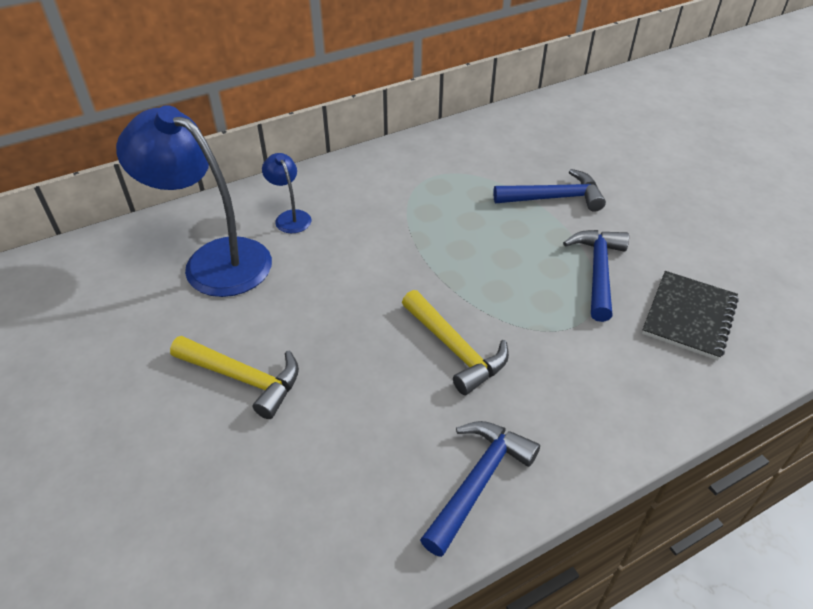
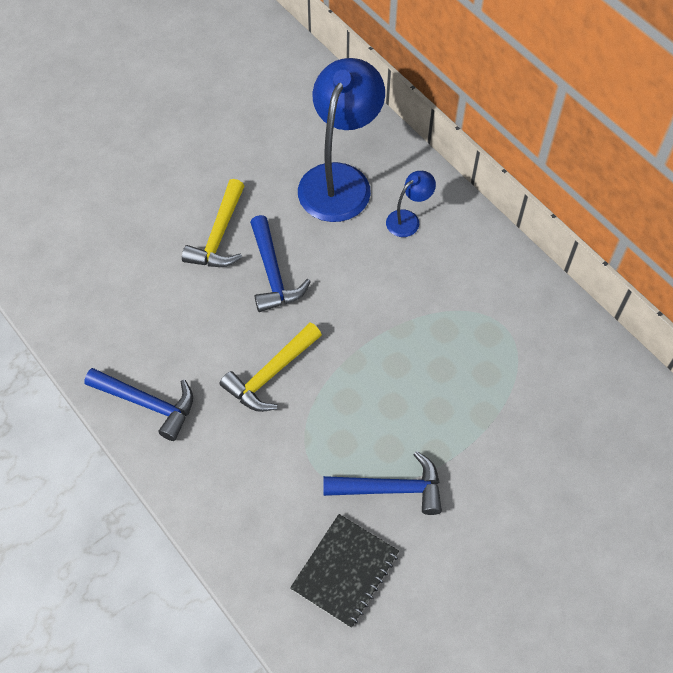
camera: 80 degrees right, 15 degrees up
(554, 198) = (498, 446): blue hammer -> blue hammer (273, 274)
(689, 316) = (345, 571): black notebook -> black notebook turned 75 degrees counterclockwise

